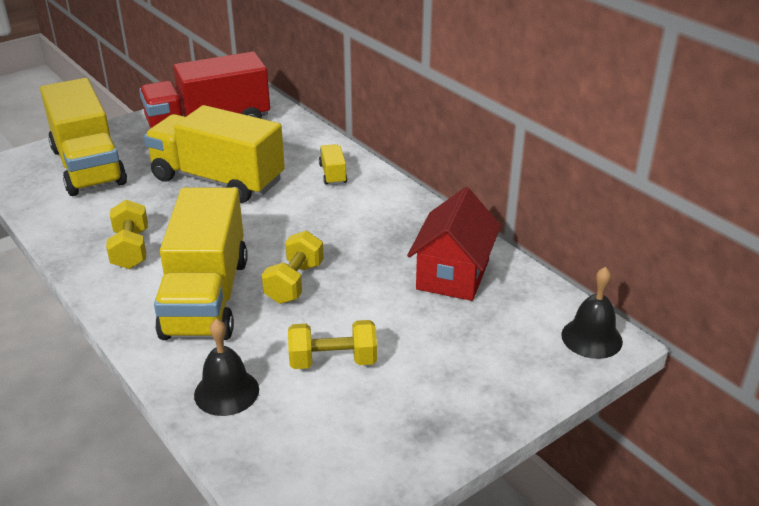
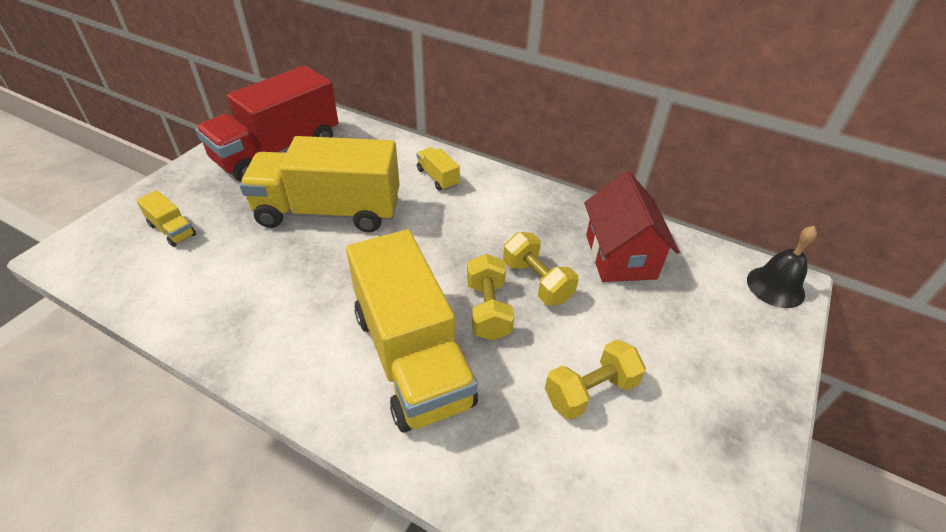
camera: 25 degrees left, 10 degrees up
(88, 166) = (172, 230): yellow truck -> yellow truck, size x0.40
(131, 249) = (289, 322): yellow dumbbell -> yellow dumbbell (537, 281)
(226, 392) = (515, 472): black bell -> none

